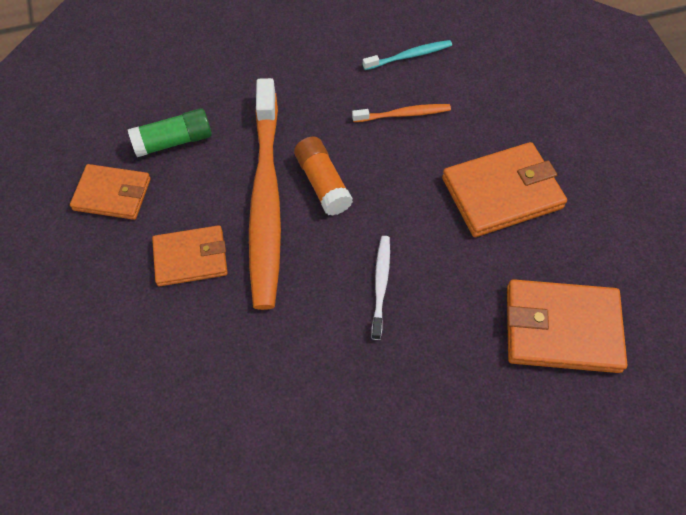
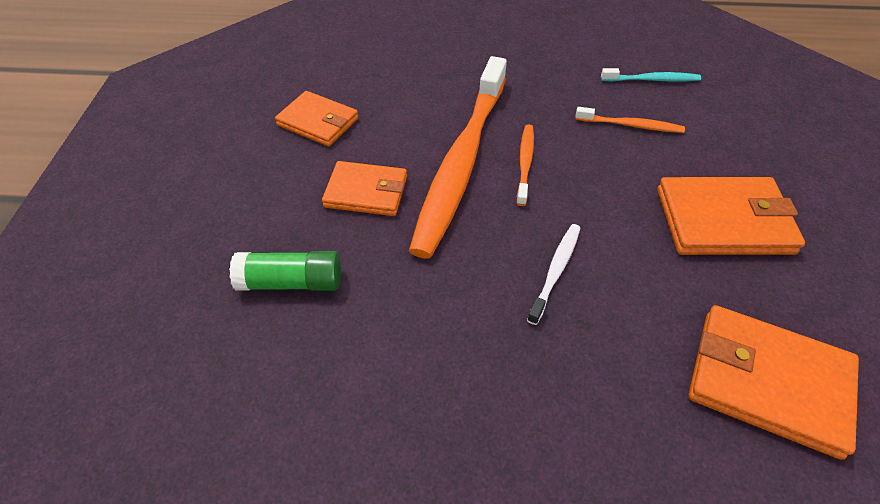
camera: 20 degrees right, 10 degrees down
(173, 141) = (393, 95): green glue stick -> green glue stick (291, 282)
(323, 183) = (525, 163): orange glue stick -> orange toothbrush

